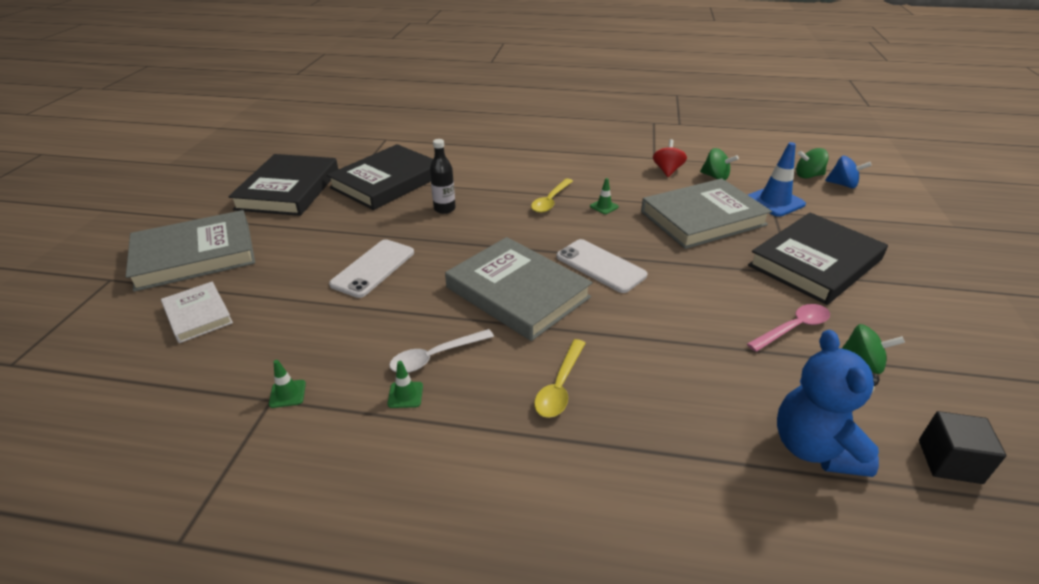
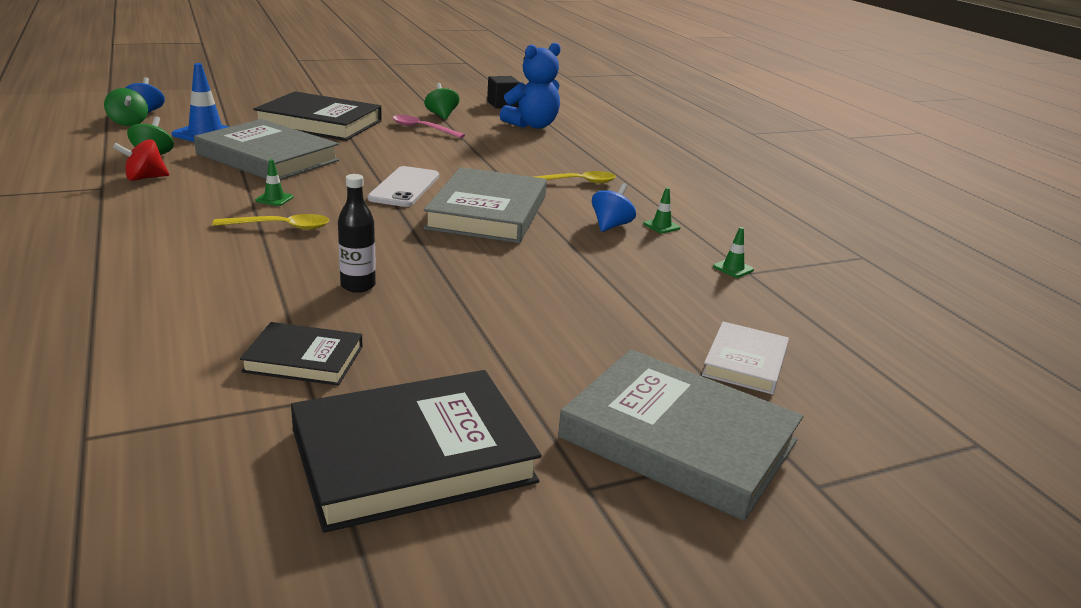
camera: 125 degrees left, 10 degrees down
(373, 268) = (536, 290): white phone -> none
(387, 182) = (304, 359): black book -> black book, size x0.54
(435, 356) = (611, 225): white spoon -> blue spinning top

